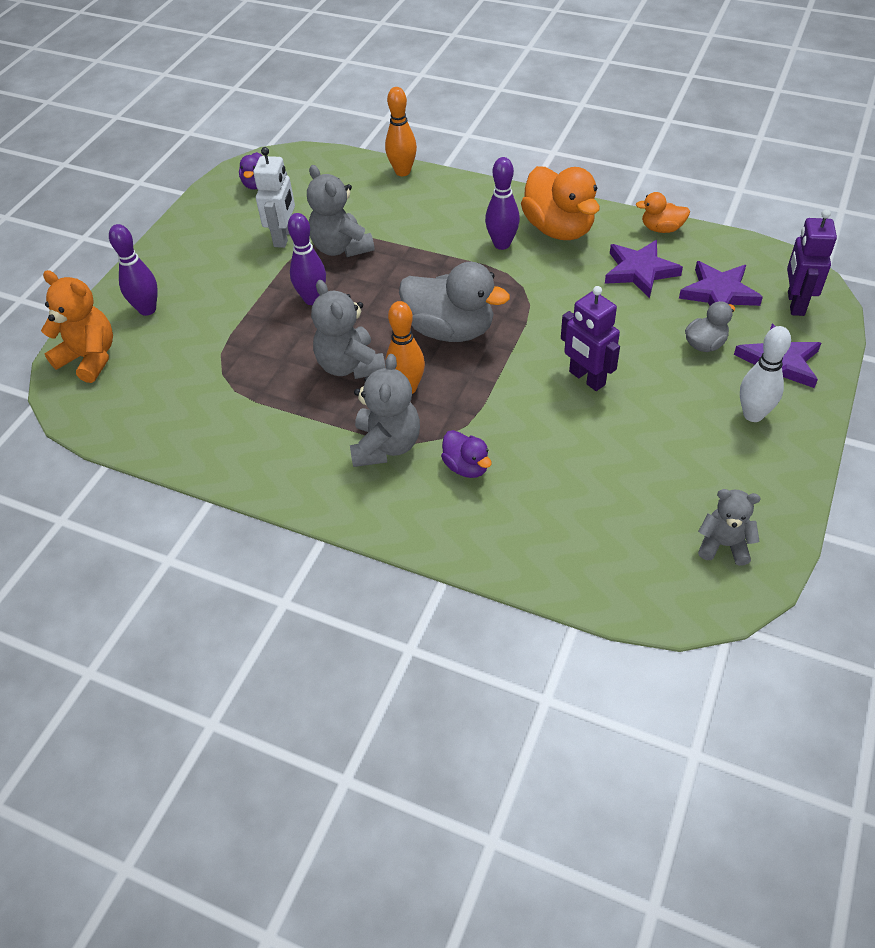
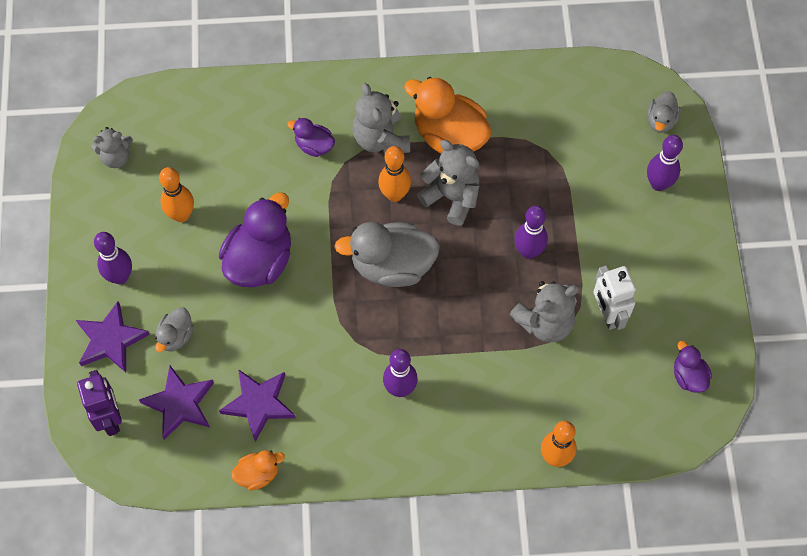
camera: 150 degrees right, 15 degrees up
(90, 358) = (661, 120): orange teddy bear -> grey duck
(341, 248) = (545, 322): grey teddy bear -> grey teddy bear turned 120 degrees clockwise
(558, 229) = (356, 432): orange duck -> orange duck (449, 136)
(586, 378) = (259, 260): purple robot -> purple duck
(659, 450) = (181, 215): none -> orange bowling pin
(753, 414) = (120, 277): white bowling pin -> purple bowling pin

